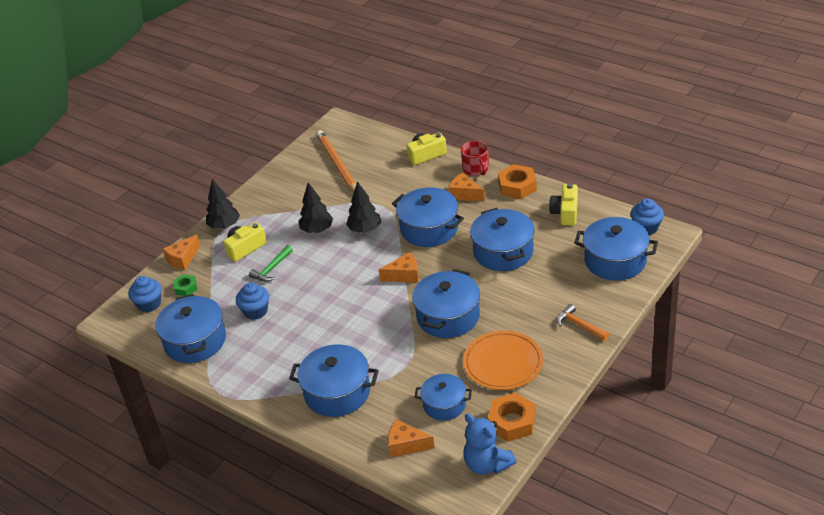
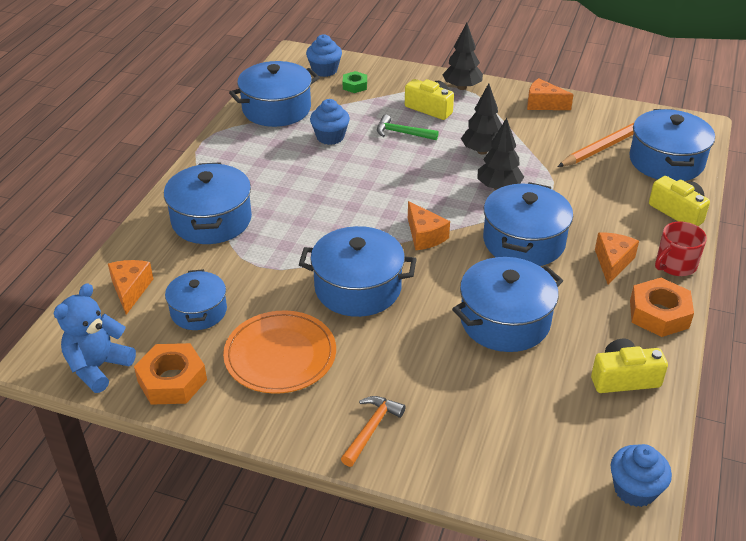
camera: 70 degrees right, 0 degrees up
(183, 259) = (398, 74): orange cheese -> orange cheese (543, 104)
(615, 260) = (533, 455): blue pot -> blue pot (666, 161)

